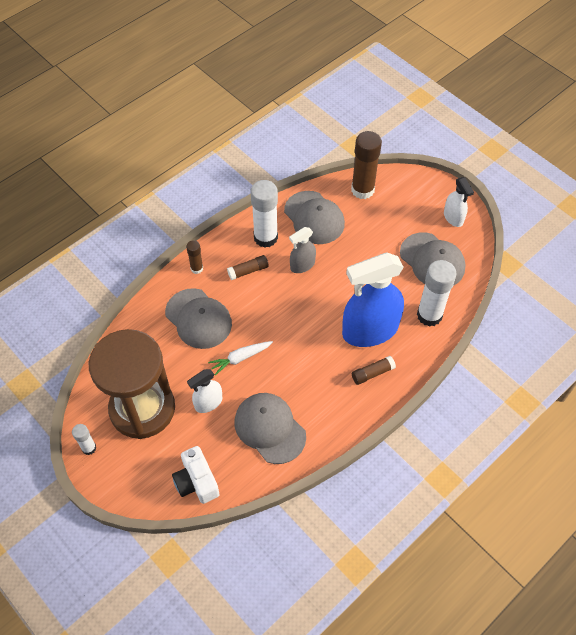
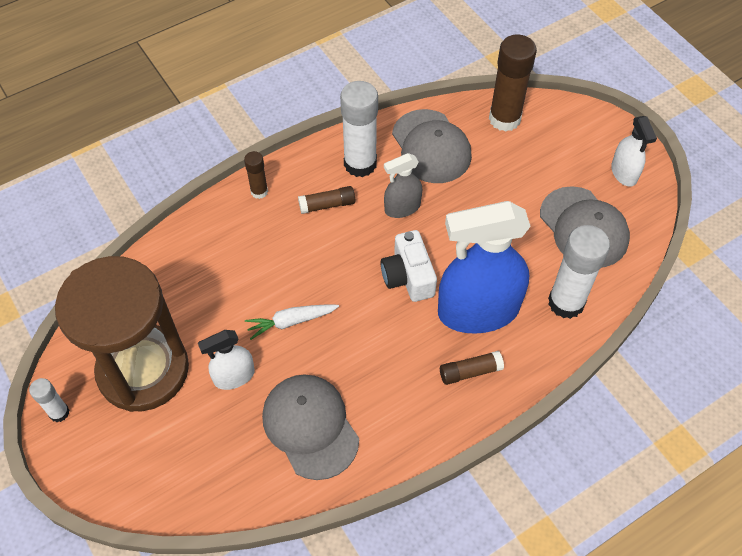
camera: 10 degrees right, 0 degrees up
(196, 481) = (193, 485): white camera -> white camera (408, 276)
(198, 319) = (246, 259): grey cap -> none

